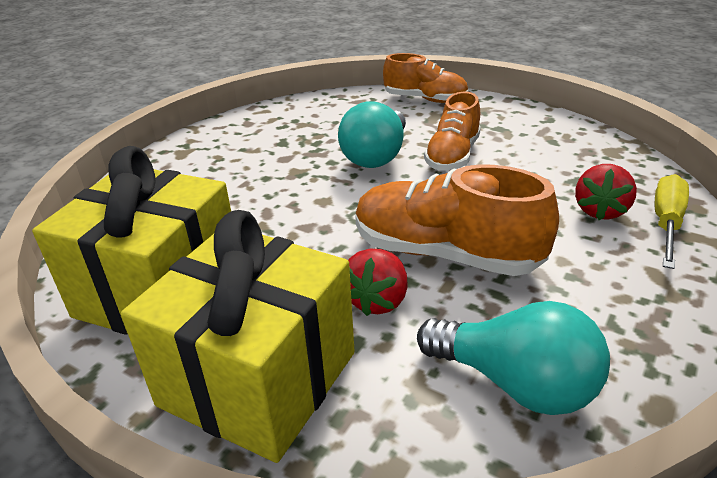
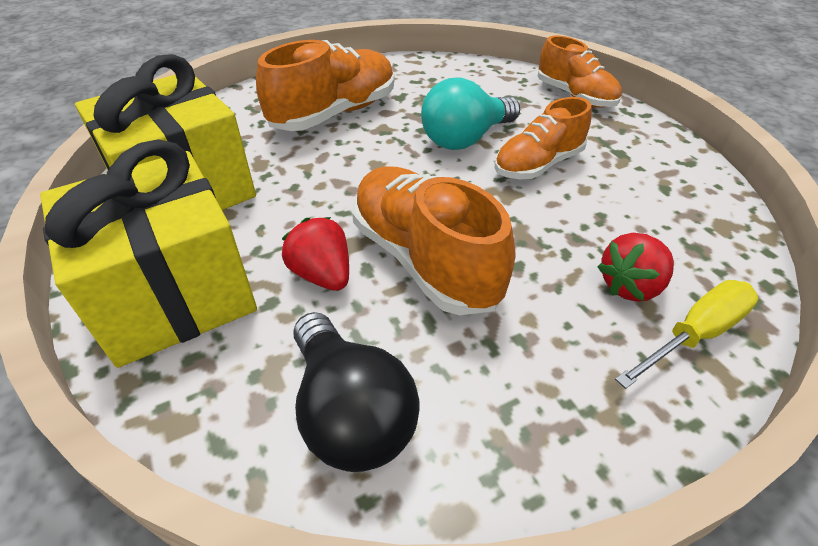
camera: 30 degrees right, 10 degrees up
(237, 175) = (335, 114): none -> orange shoe
(377, 300) = (322, 275): red strawberry -> red strawberry turned 90 degrees clockwise
(516, 383) = (350, 412): turquoise light bulb -> black light bulb

